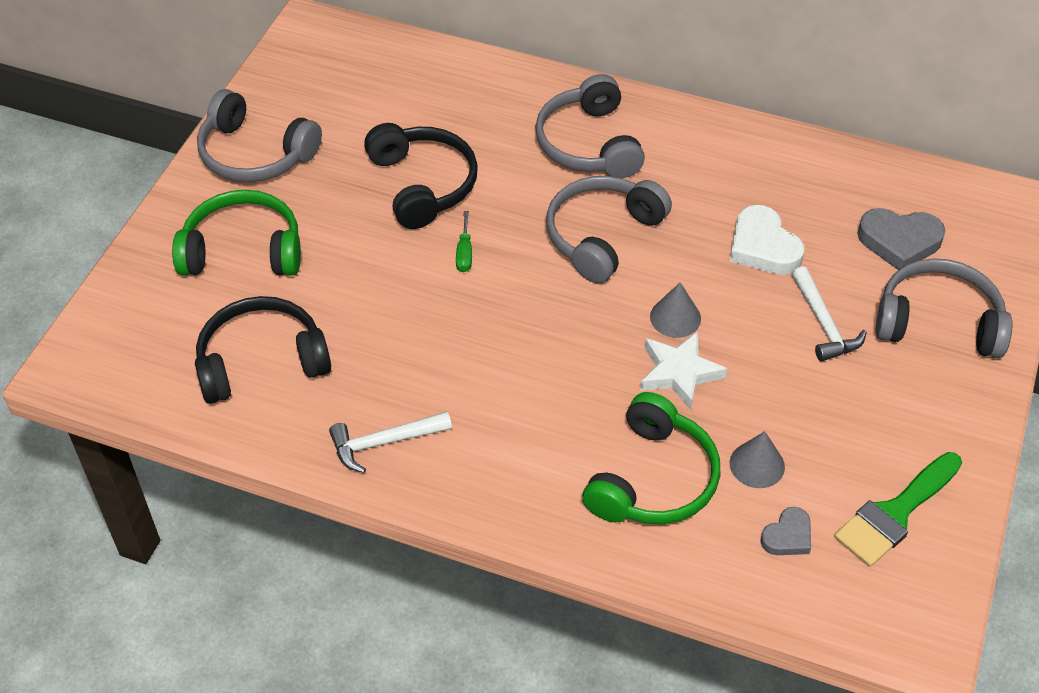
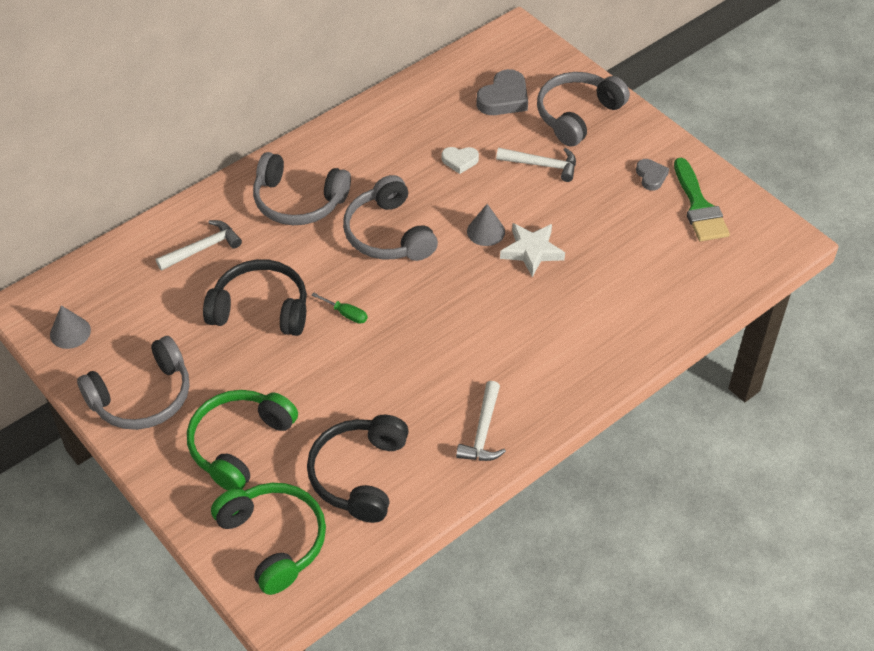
camera: 60 degrees left, 0 degrees up
(469, 105) = (203, 248): none -> white hammer
(653, 479) = (604, 304): green headphones -> green headphones (274, 540)
(757, 465) = (626, 250): grey cone -> grey cone (70, 332)
(763, 247) = (460, 161): white heart -> white heart, size x0.59
(787, 536) = (685, 262): grey heart -> grey heart (651, 176)

